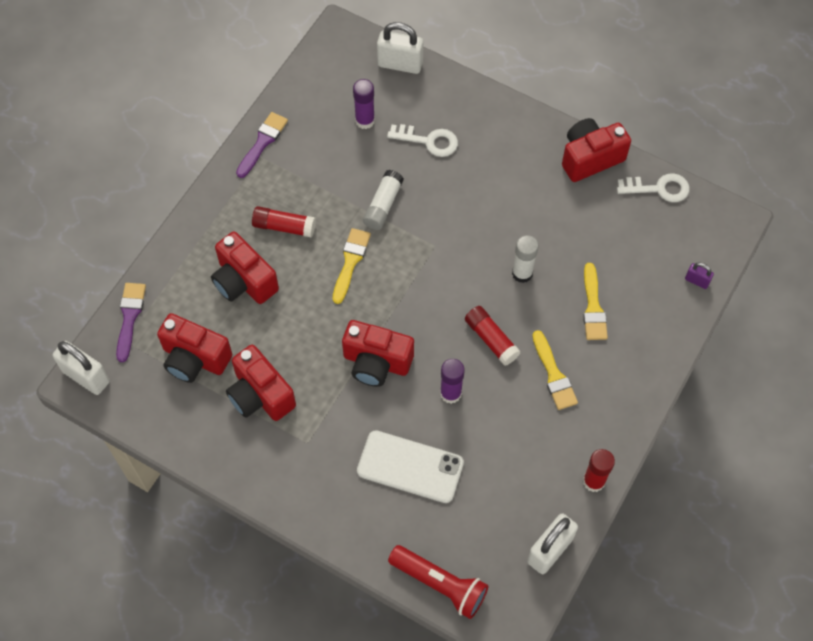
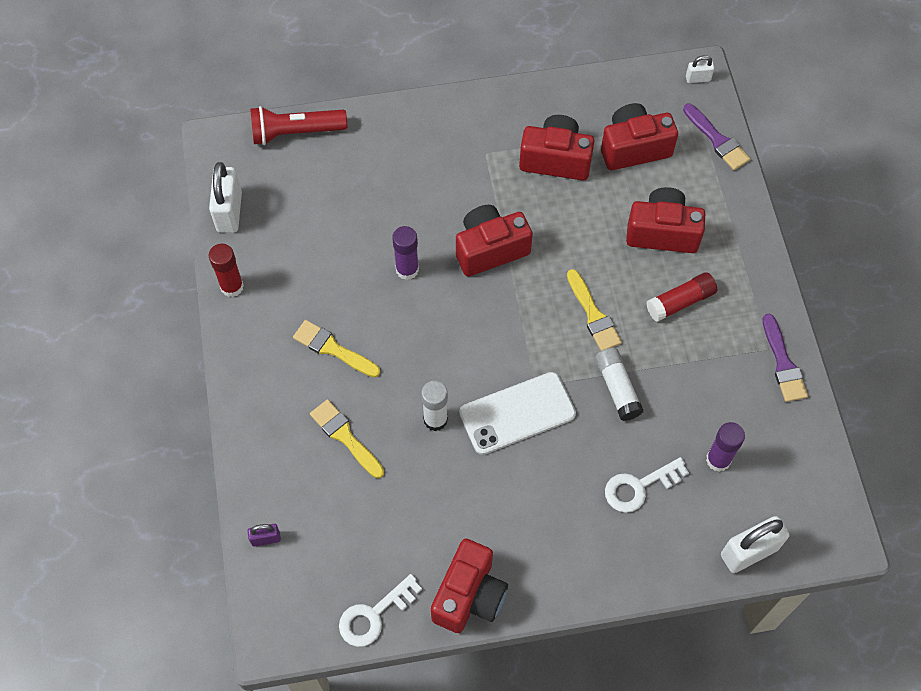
camera: 140 degrees right, 0 degrees up
(86, 376) = (698, 78): white padlock -> white padlock, size x0.51
(410, 467) = (389, 193): white phone -> white phone (517, 413)
(491, 339) = (412, 339): red glue stick -> none

